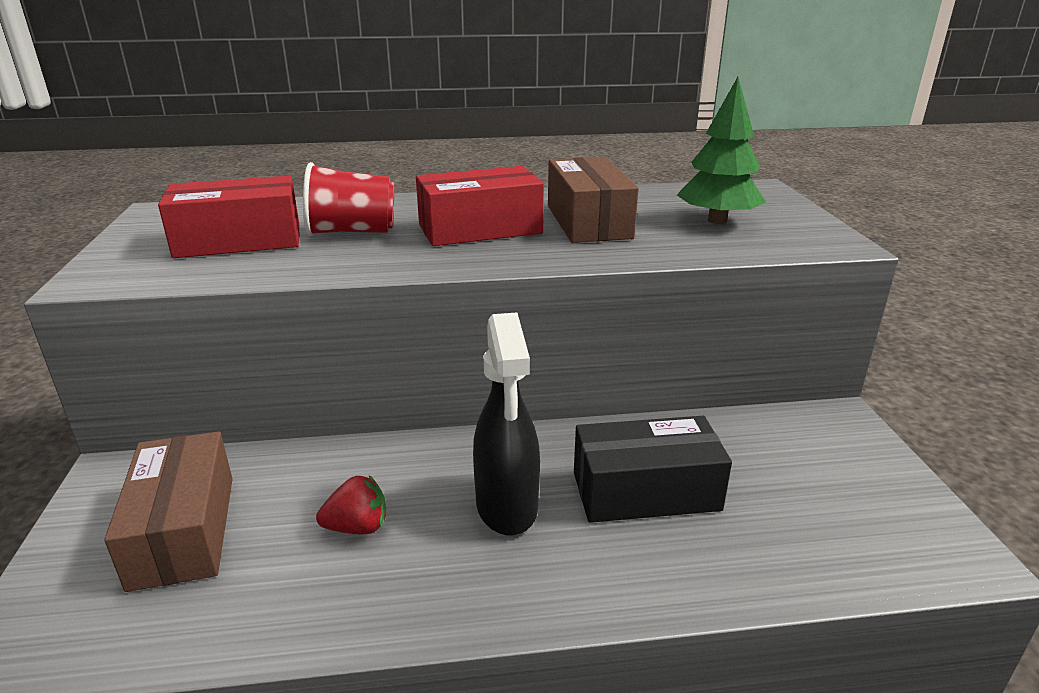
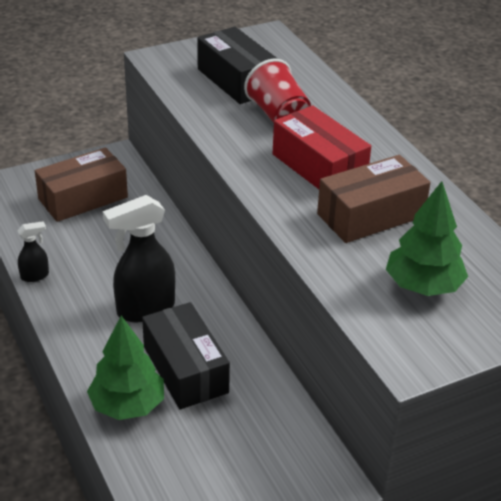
camera: 70 degrees right, 10 degrees up
(239, 241) = (237, 80): red box -> black box
(347, 631) = (35, 276): none -> black spray bottle
(357, 527) = (106, 256): red strawberry -> none
(708, 562) = (127, 405): none -> green tree

